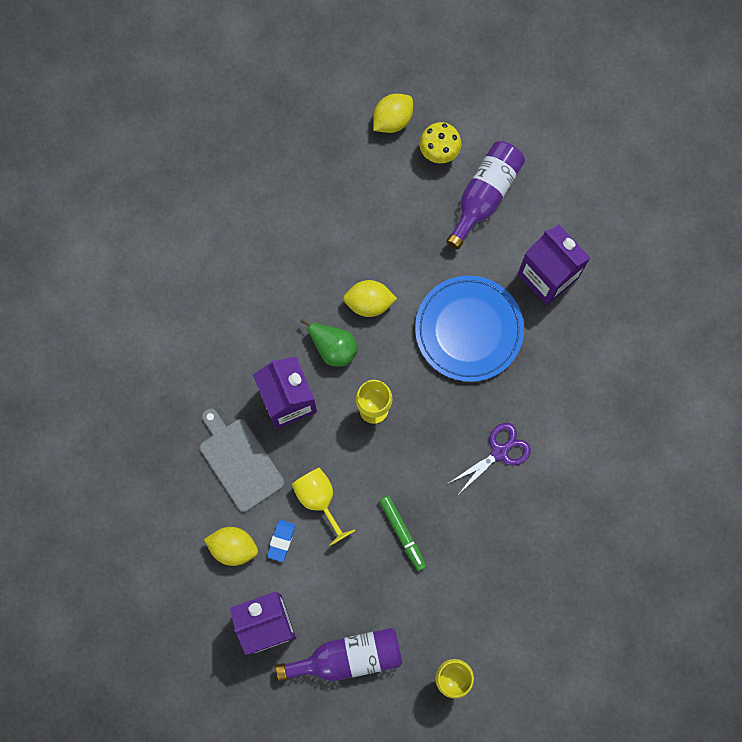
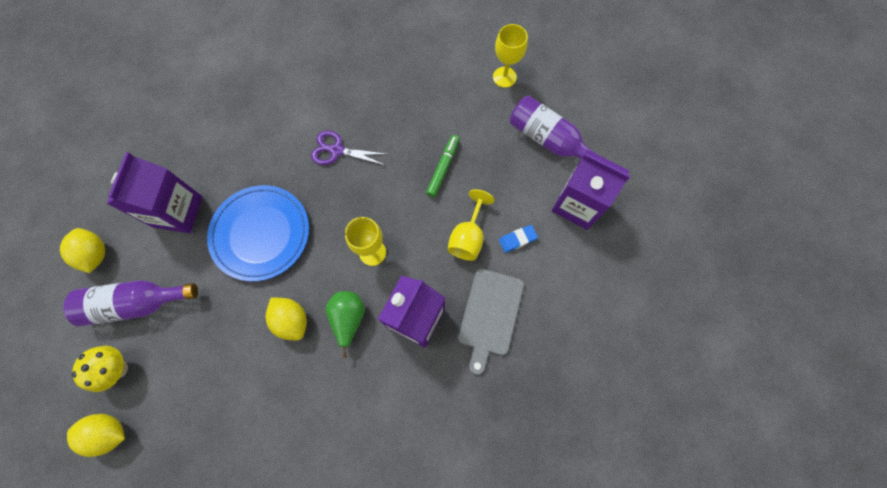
camera: 130 degrees left, 5 degrees down
(233, 547) = (551, 267): yellow lemon -> yellow lemon (96, 254)

